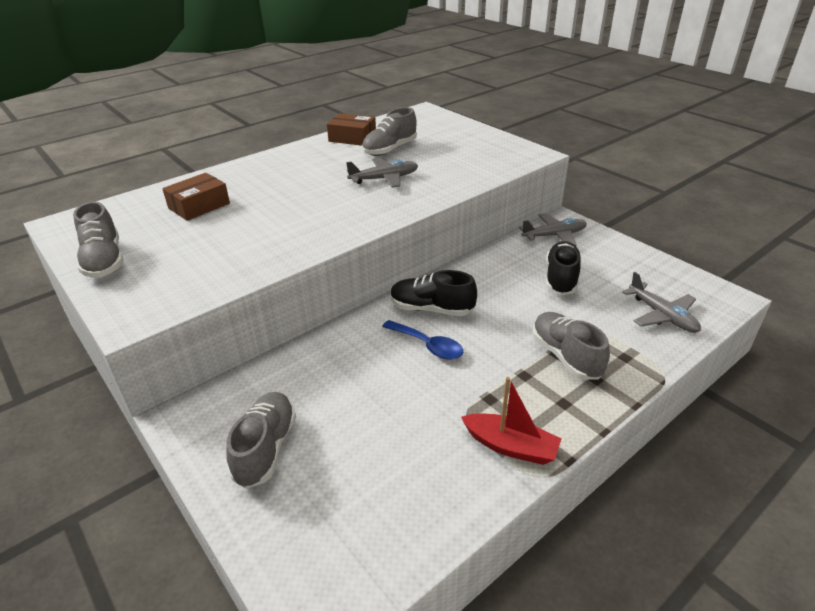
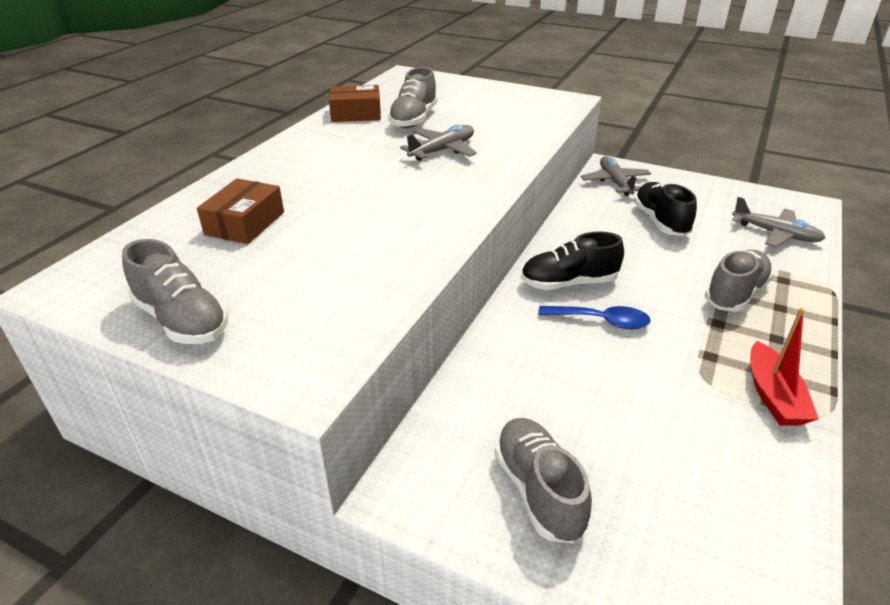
camera: 25 degrees left, 0 degrees up
(510, 446) = (773, 395): red boat -> red boat turned 90 degrees clockwise
(554, 235) = (615, 182): grey plane -> grey plane turned 60 degrees counterclockwise
(565, 356) = (735, 293): grey shoe -> grey shoe turned 90 degrees clockwise

